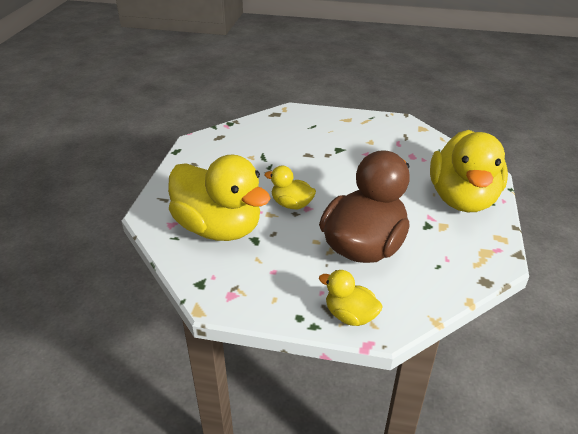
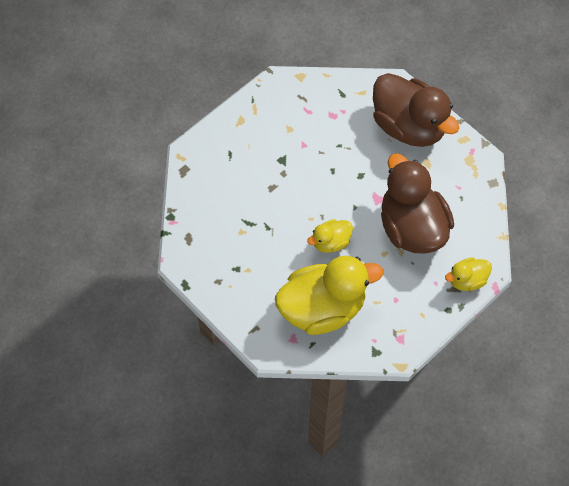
camera: 55 degrees left, 25 degrees up
(462, 199) = (409, 126): yellow duck -> brown duck

